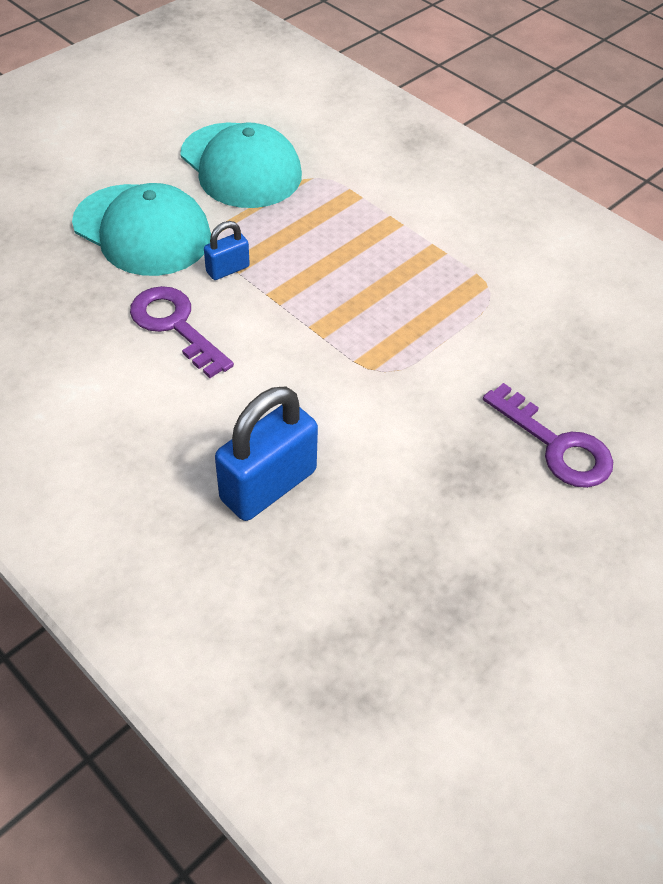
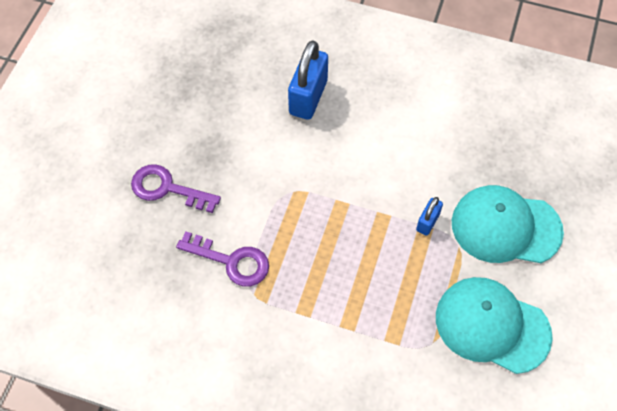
camera: 155 degrees right, 10 degrees up
(175, 326) = (425, 165): purple key -> purple key (231, 261)

